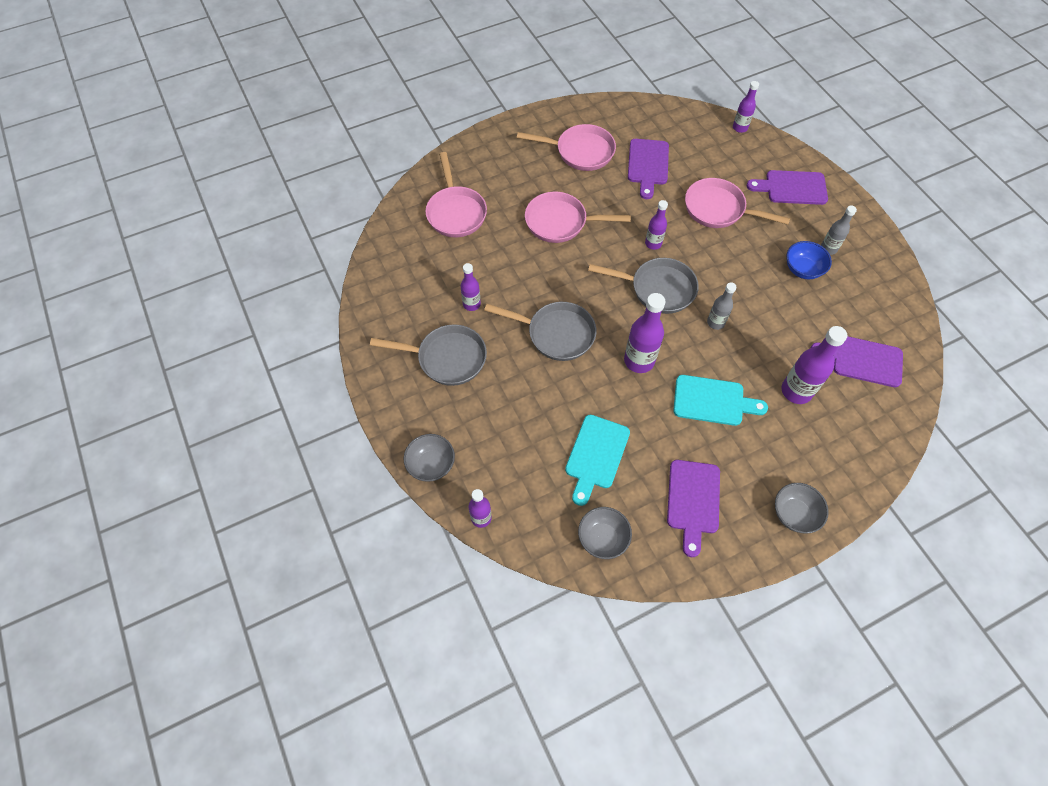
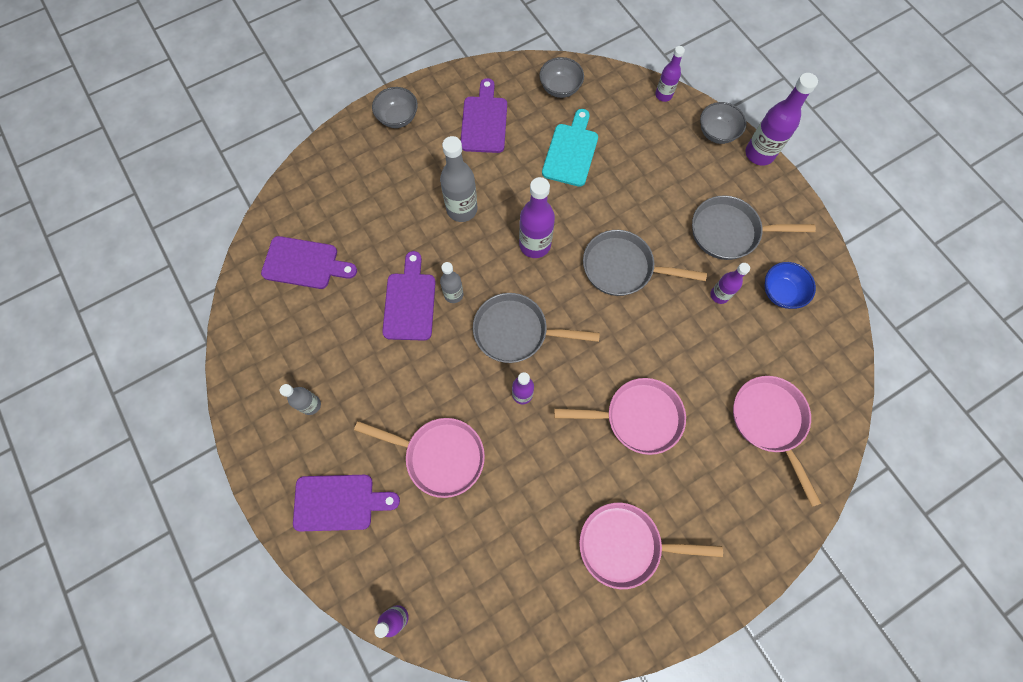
camera: 175 degrees right, 10 degrees up
(647, 165) = (531, 527): purple cutting board -> purple cutting board (410, 302)
(713, 401) = (462, 209): turquoise cutting board -> grey bottle
(796, 391) = (378, 226): purple bottle -> purple bottle (759, 154)
(802, 269) = (347, 372): blue bowl -> blue bowl (781, 292)

